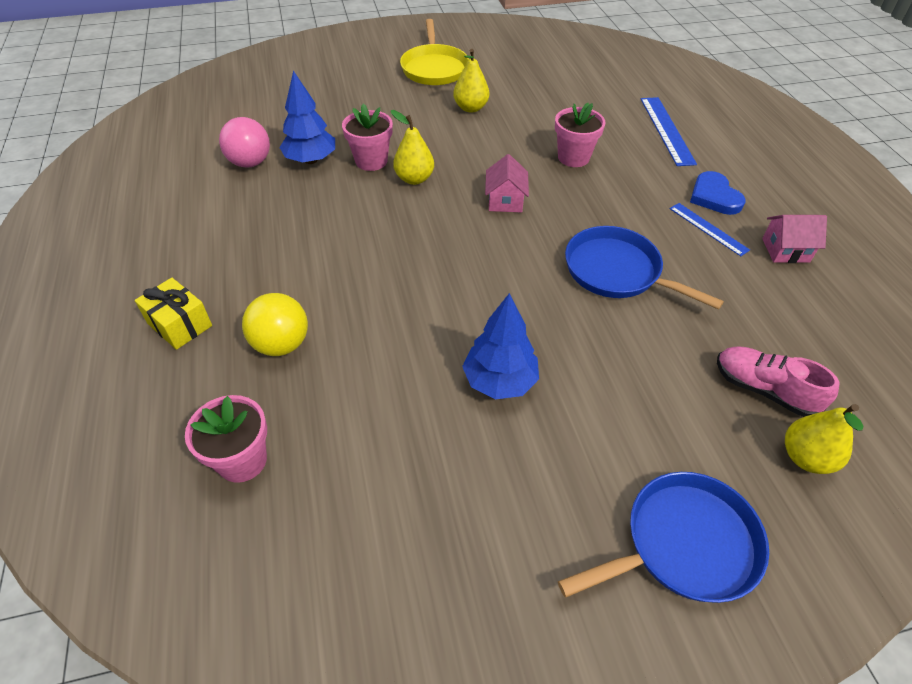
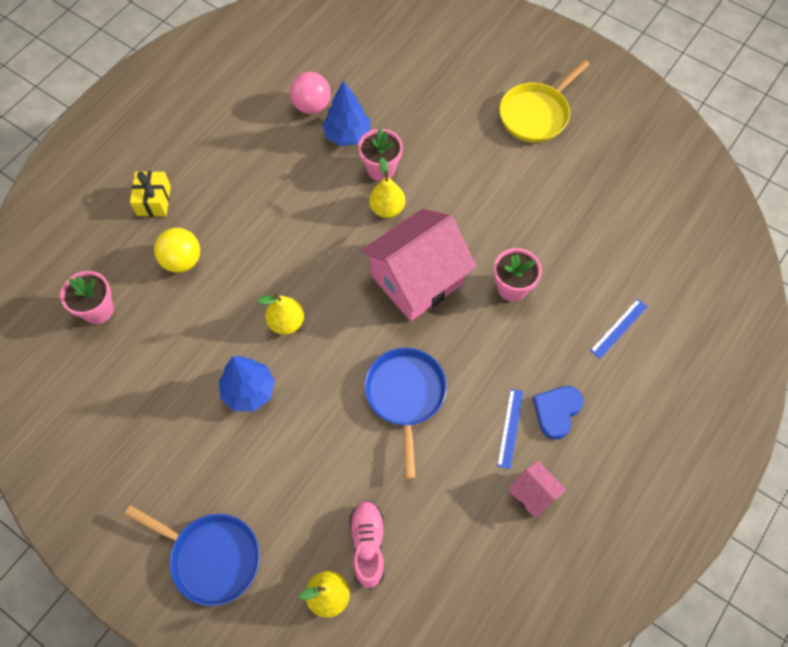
camera: 50 degrees right, 15 degrees up
(470, 108) = (507, 178): yellow pear -> yellow pear (286, 323)
(505, 201) = (416, 279): pink house -> pink house, size x2.22
(666, 130) = (618, 328): blue ruler -> blue ruler, size x0.64

